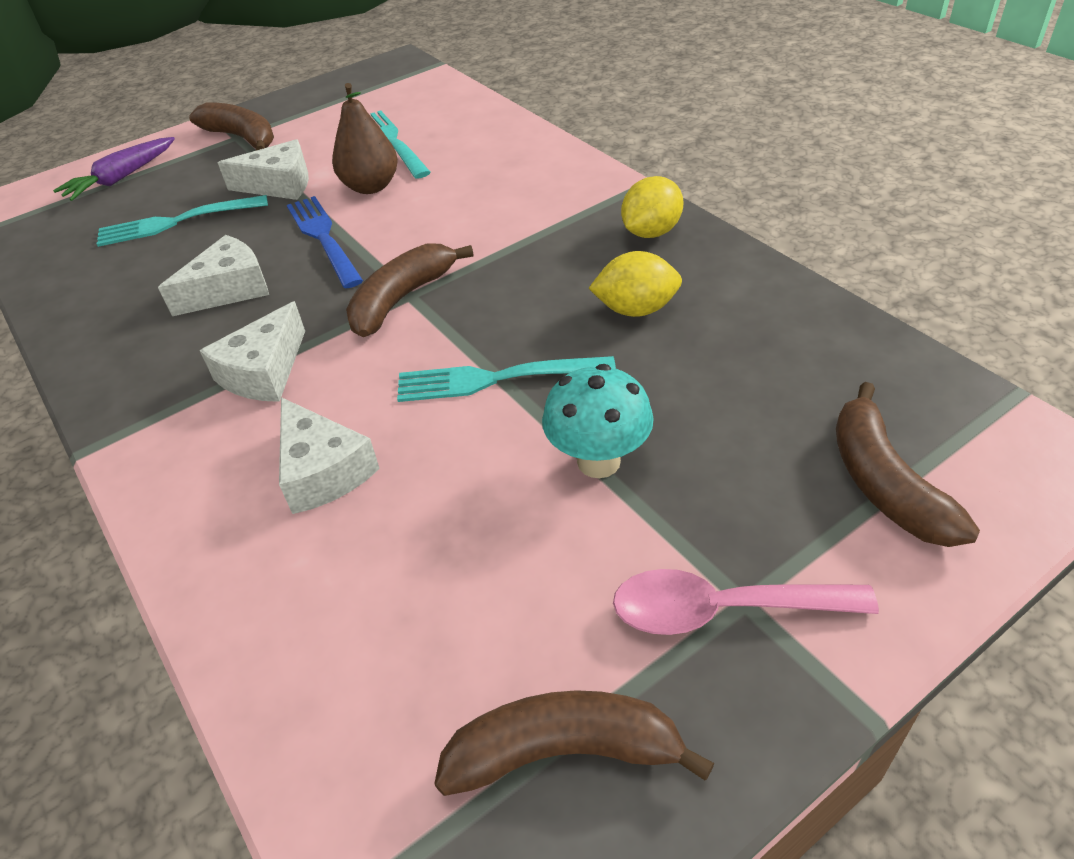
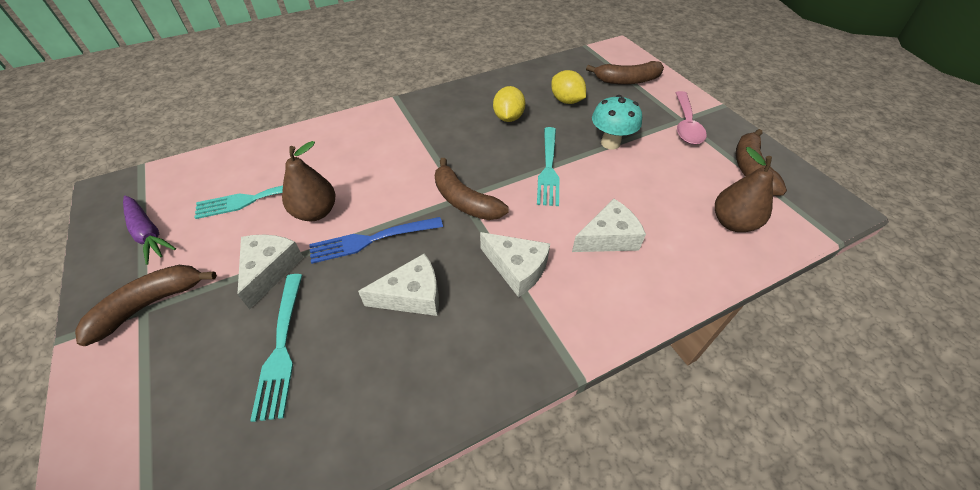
camera: 85 degrees left, 5 degrees up
(121, 178) = (143, 419): purple carrot -> purple carrot (148, 233)
(229, 289) = (412, 295): white cheese -> white cheese turned 105 degrees clockwise
(364, 680) = (732, 223): none -> brown pear
(651, 232) = (445, 103): yellow lemon -> yellow lemon (566, 101)

